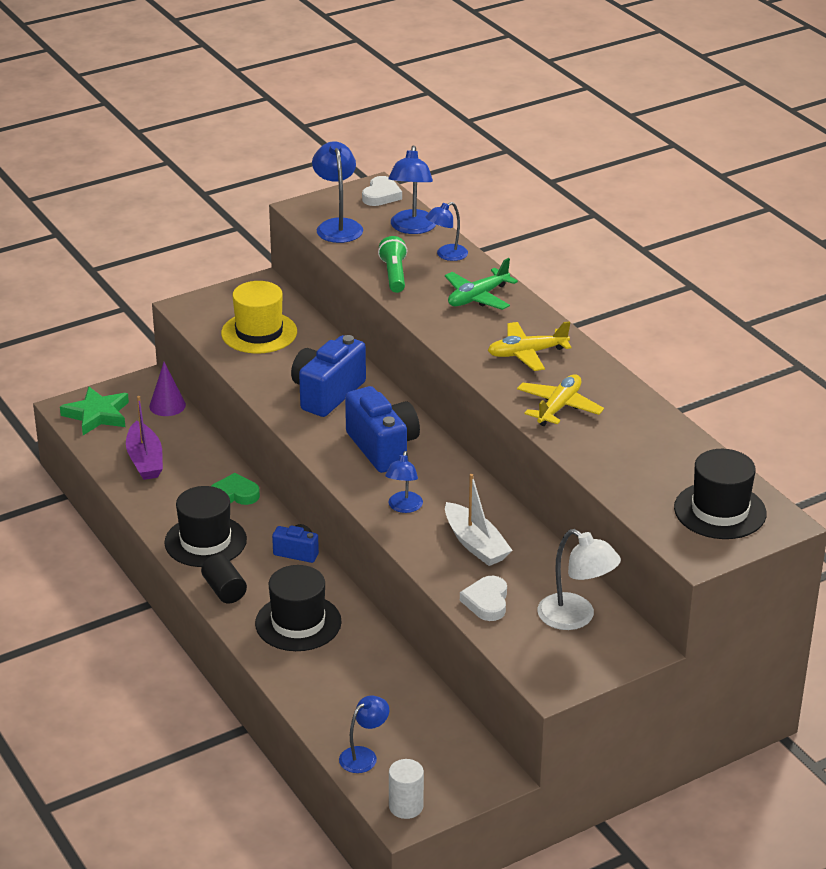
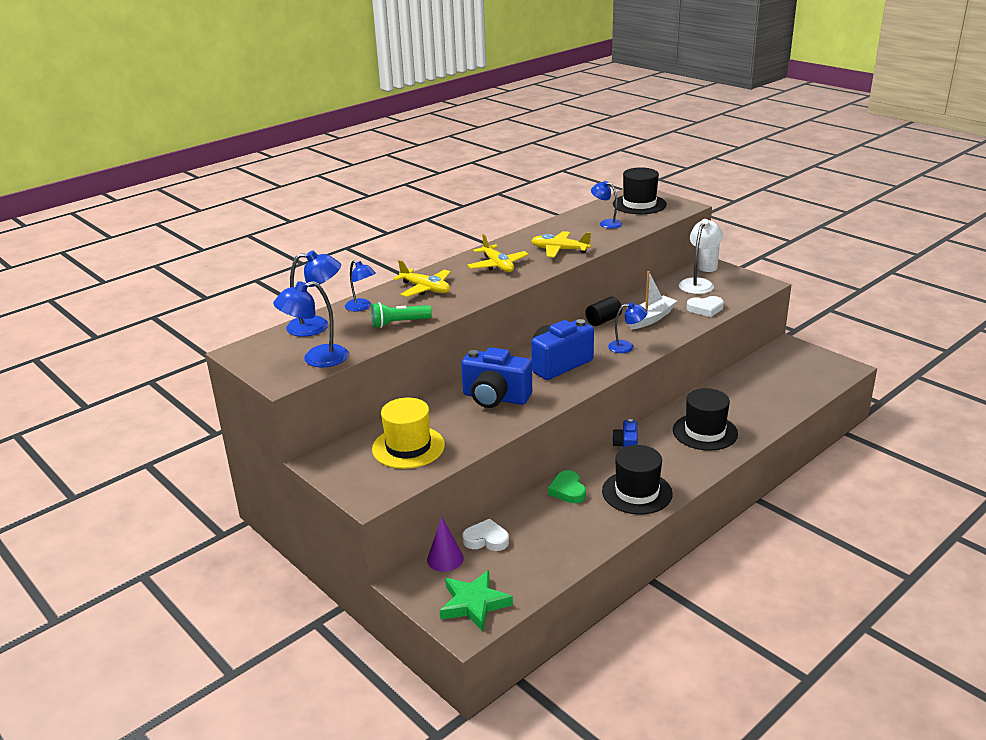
camera: 100 degrees left, 5 degrees down
(145, 460) = (539, 552): purple boat -> none
(224, 590) = (690, 471): black cylinder -> black cylinder (603, 320)
(364, 755) = (810, 387): blue lamp -> blue lamp (606, 223)
(381, 195) = (255, 347): white heart -> white heart (486, 539)
(406, 806) = (838, 368): white cylinder -> white cylinder (707, 268)
(478, 297) = (425, 289): green plane -> yellow plane

